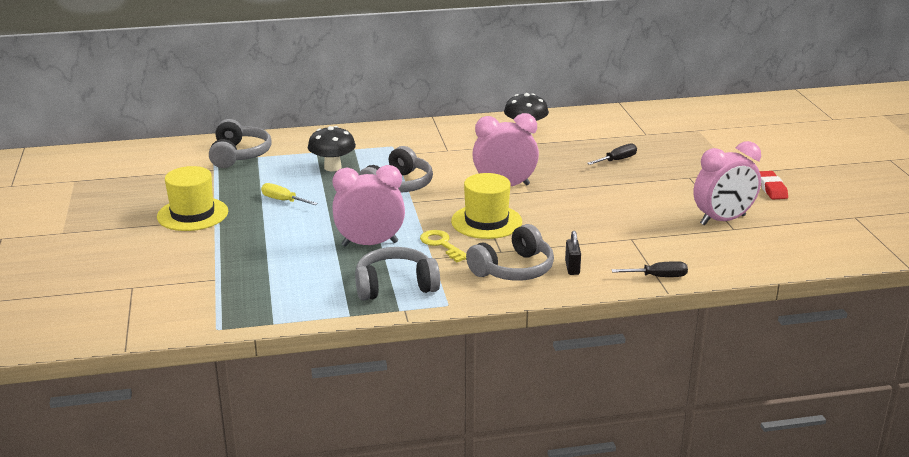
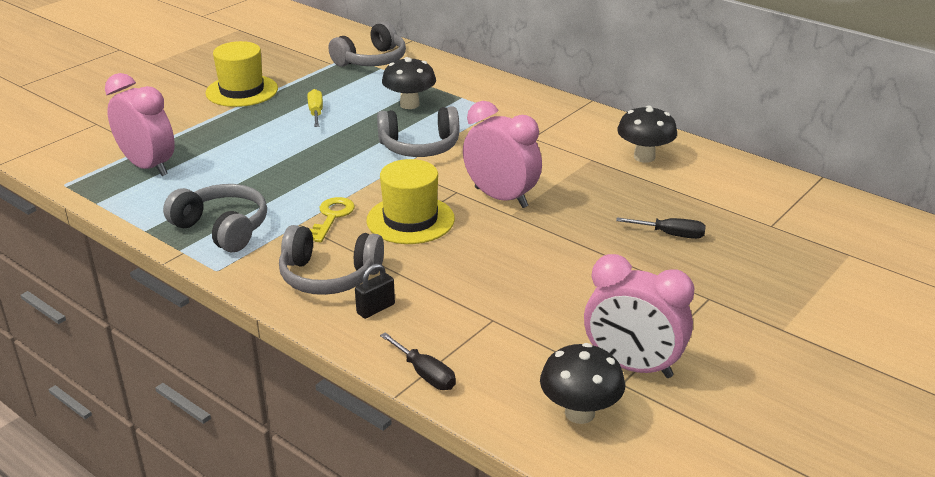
camera: 50 degrees right, 5 degrees up
(370, 244) = (287, 183): pink clock -> pink clock (148, 166)
(745, 249) = (579, 413): none -> black mushroom
(771, 188) = (780, 372): red eraser -> none

